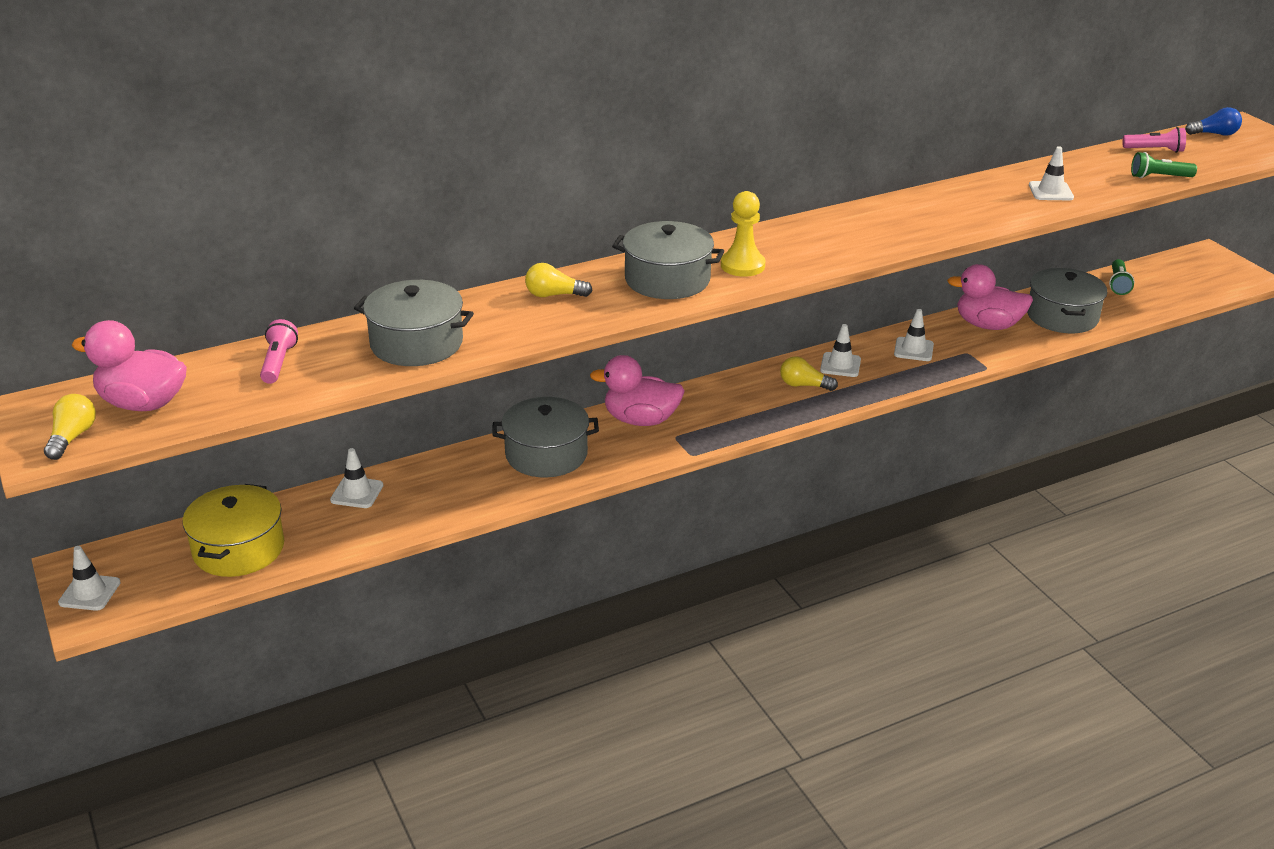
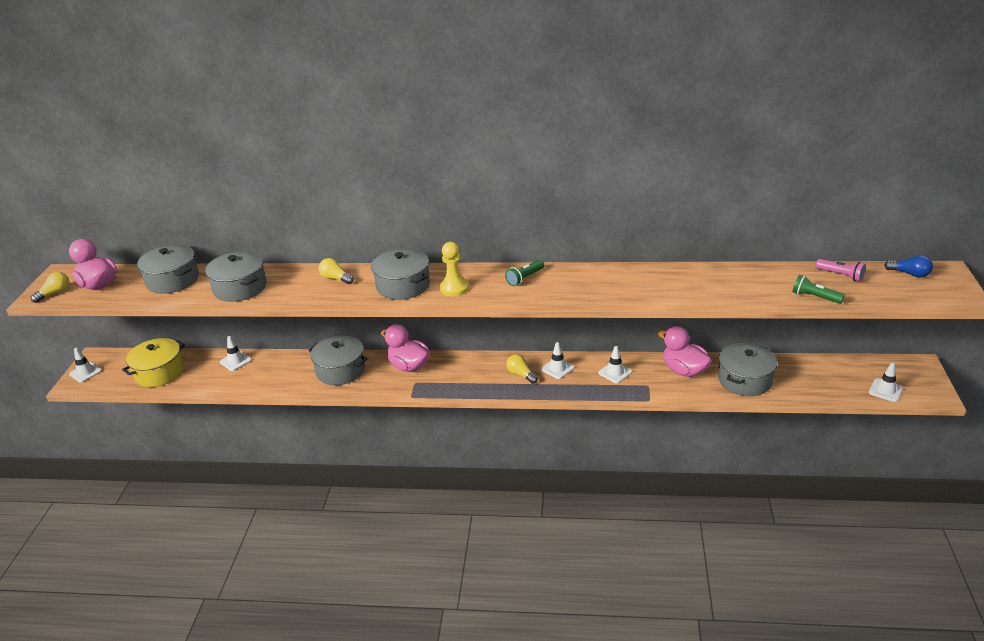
camera: 35 degrees right, 0 degrees up
(278, 362) = (172, 280): pink flashlight -> grey pot
(1050, 191) = (716, 288): white traffic cone -> white traffic cone (885, 390)
(1118, 284) = (816, 369): green flashlight -> green flashlight (525, 278)

